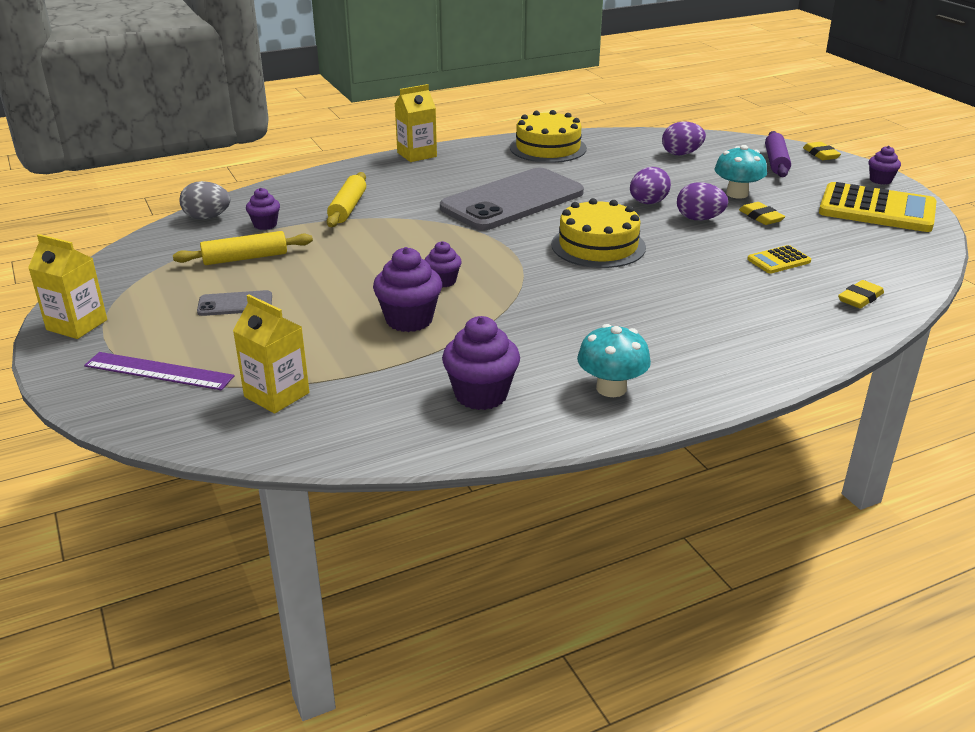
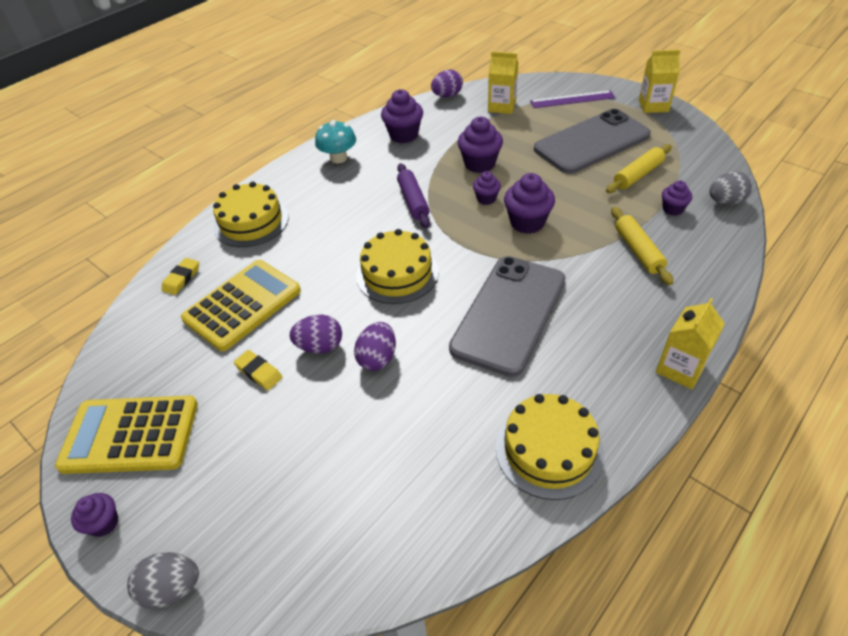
camera: 160 degrees right, 15 degrees up
(235, 304) = (591, 142): grey phone -> grey phone, size x2.38
(423, 250) = (527, 222): none -> purple cupcake
(681, 154) = (372, 504): purple egg -> purple egg (447, 96)
(737, 194) = (287, 414): turquoise mushroom -> none
(769, 335) = (251, 222): none -> yellow cake
(776, 162) = (240, 529): purple rolling pin -> purple rolling pin (413, 201)
(778, 260) = (243, 305): yellow calculator -> yellow calculator, size x2.17
(821, 154) = (172, 588): yellow eraser -> grey egg

